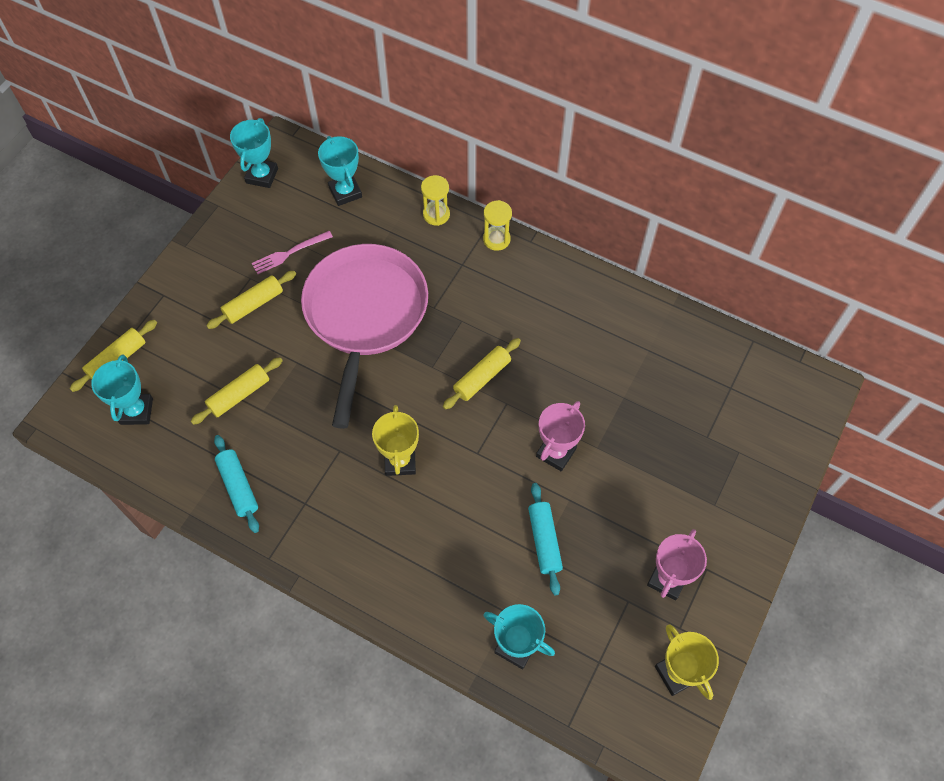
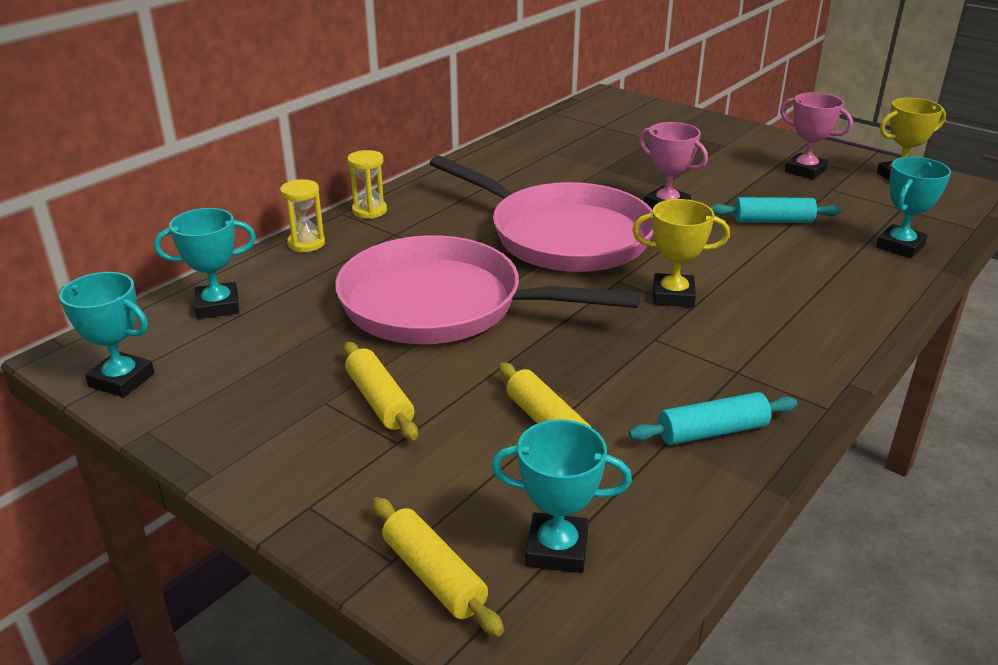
camera: 80 degrees left, 30 degrees down
(289, 253) = (298, 361): pink fork -> none
(482, 377) = (562, 236): yellow rolling pin -> pink pan

